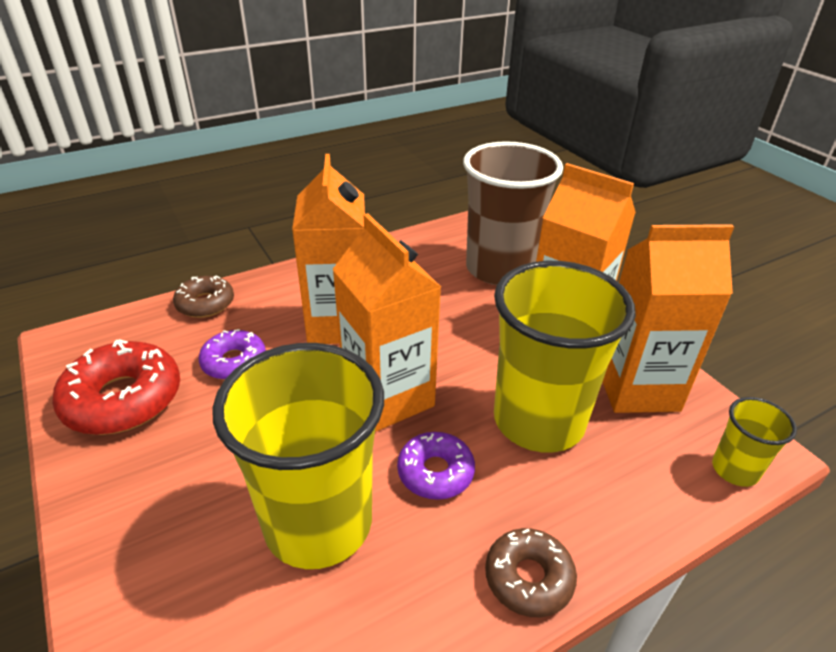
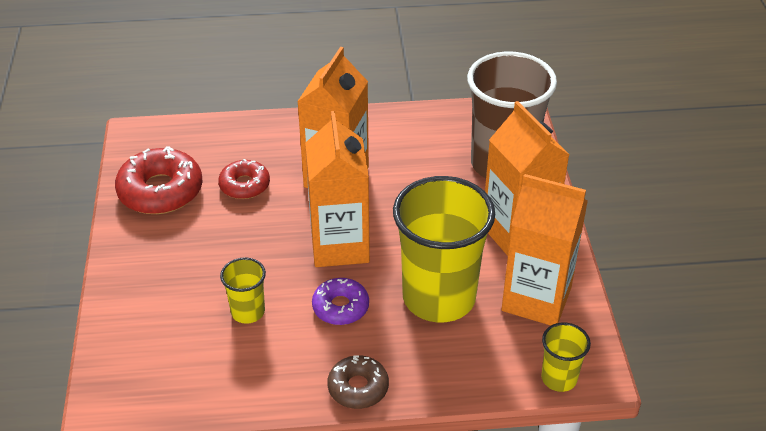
camera: 25 degrees right, 5 degrees up
(205, 304) = (244, 130): brown donut -> none
(234, 362) = (244, 185): purple donut -> red donut
(318, 522) = (248, 311): yellow cup -> yellow cup, size x0.46

